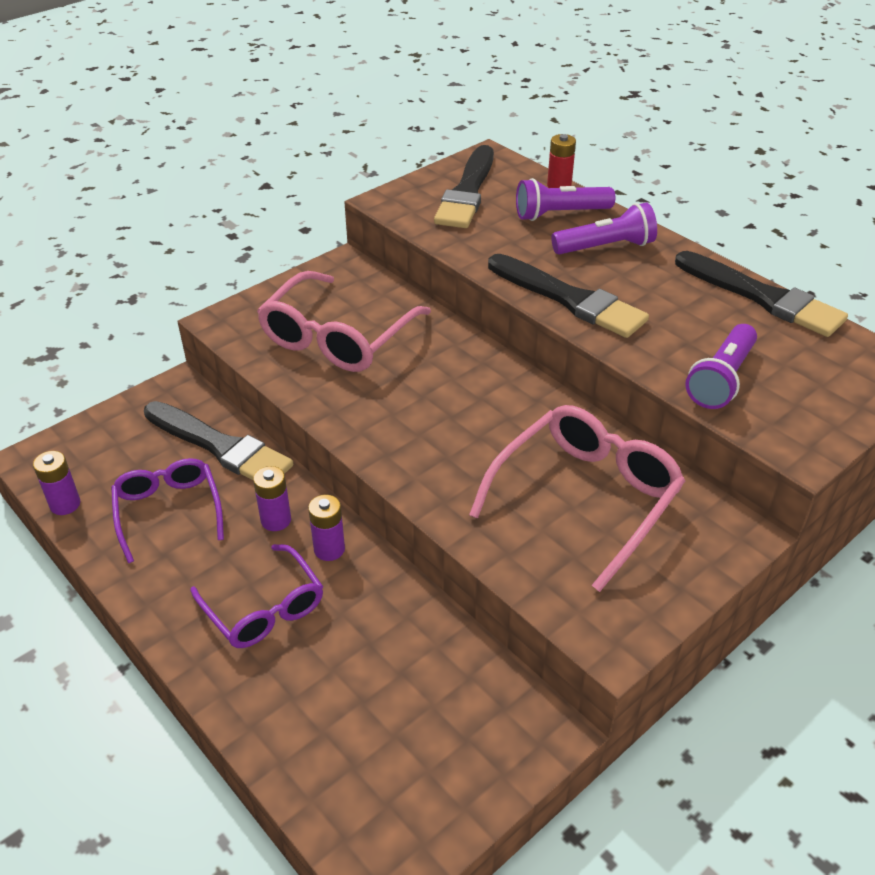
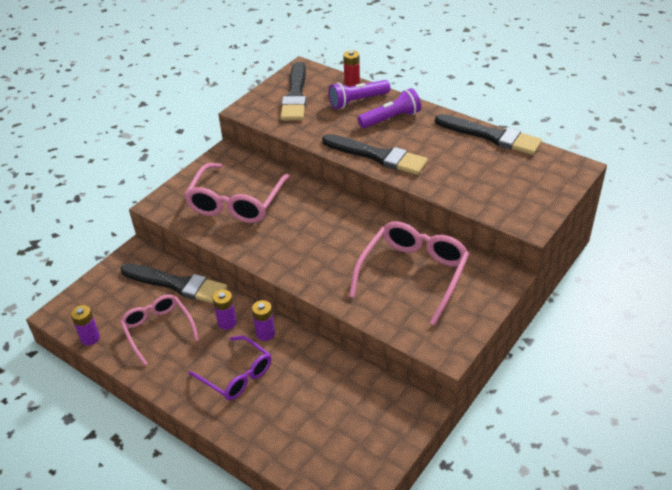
camera: 10 degrees left, 0 degrees up
(168, 512) = (158, 330): purple glasses -> pink glasses
(721, 379) = (477, 191): purple flashlight -> none

